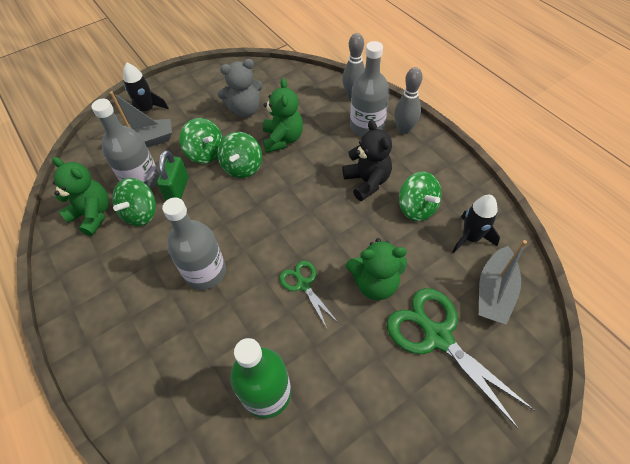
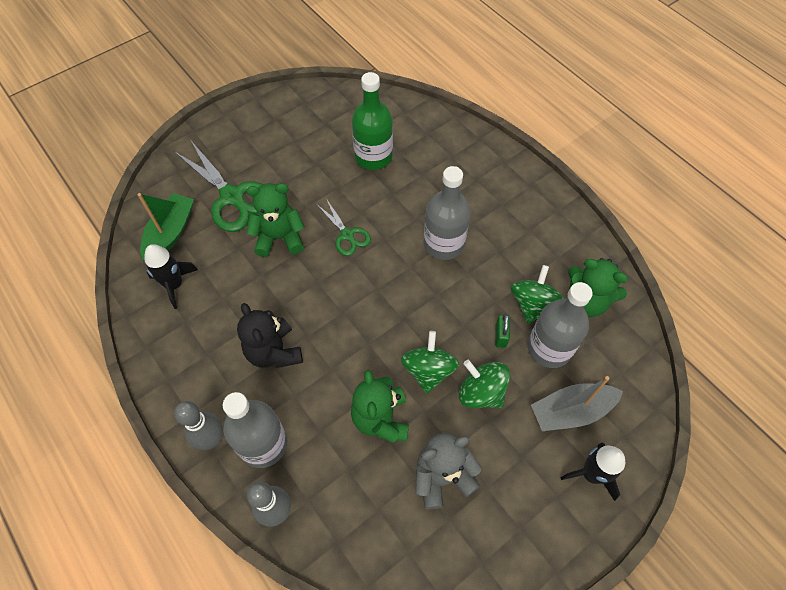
camera: 175 degrees right, 5 degrees up
(177, 189) = (500, 336): green padlock -> green padlock, size x0.62
(417, 208) = (222, 318): green spinning top -> none
(494, 292) = (170, 233): grey boat -> green boat

